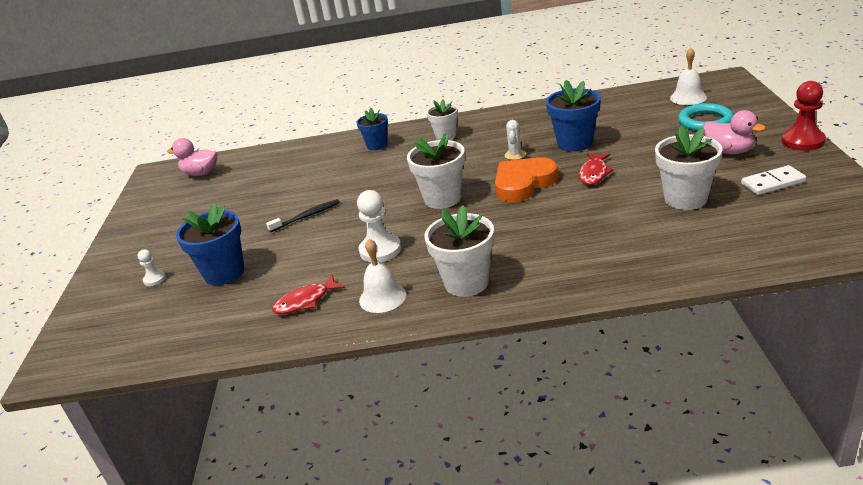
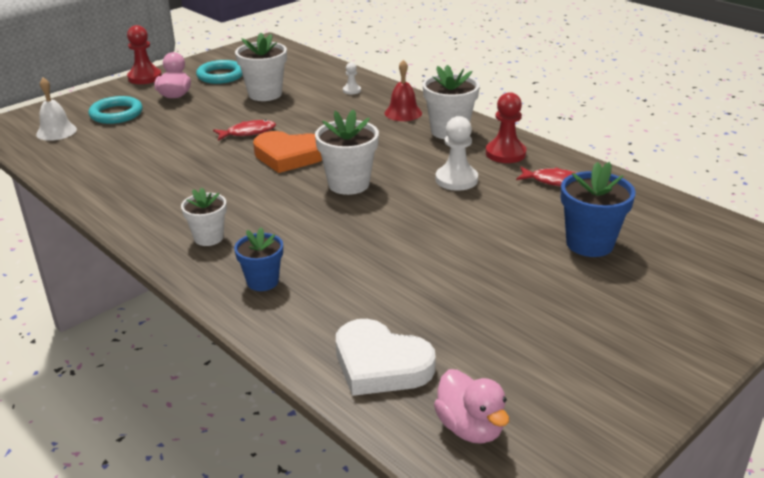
camera: 135 degrees left, 0 degrees up
(154, 279) = (660, 283): white pawn -> white pawn (352, 90)
(267, 163) = (380, 364): none -> white heart
(306, 216) = (456, 248): black toothbrush -> none
(382, 297) = (505, 153): white bell -> red pawn
(515, 155) = (233, 178): white cactus -> none
(543, 269) = (403, 113): none -> red bell
(575, 143) = (190, 156): blue flower pot -> none
(772, 183) = (221, 75): white domino -> turquoise ring

